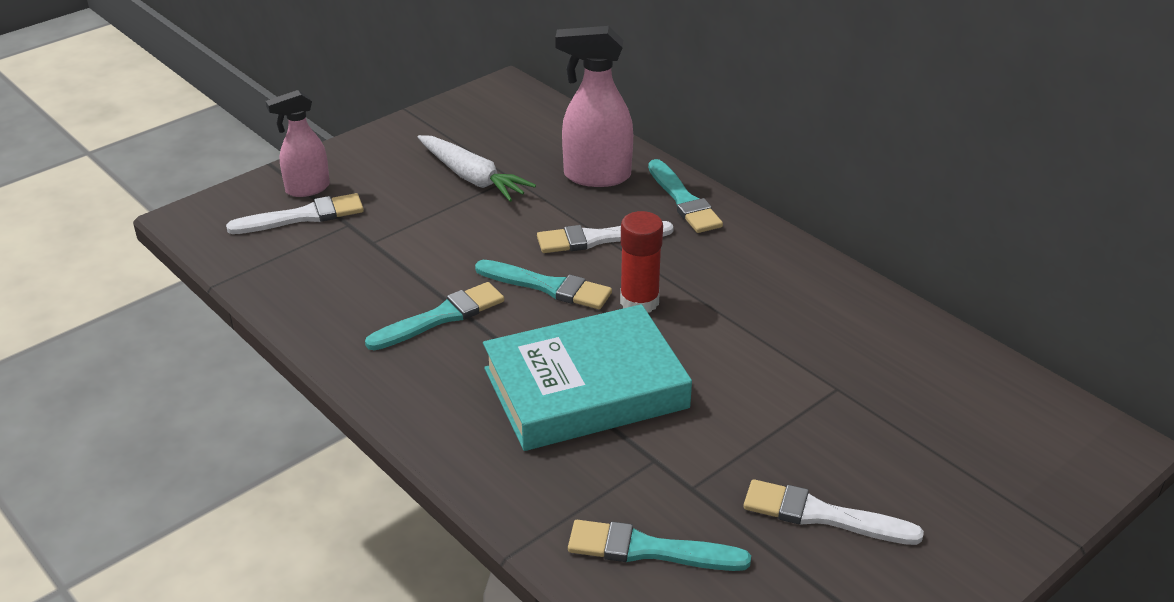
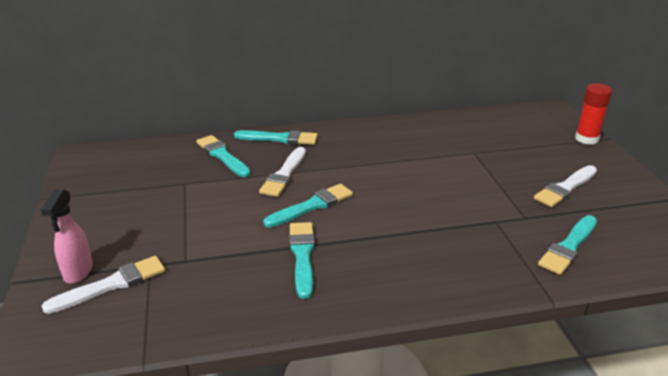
camera: 60 degrees left, 5 degrees down
(302, 216) = (111, 284): white brush -> white brush turned 45 degrees clockwise
(472, 178) = (165, 197): white carrot -> none
(585, 388) = (419, 223): turquoise book -> none
(596, 176) = (222, 156): pink spray bottle -> turquoise brush
(639, 301) = (356, 181): red glue stick -> red glue stick (586, 139)

